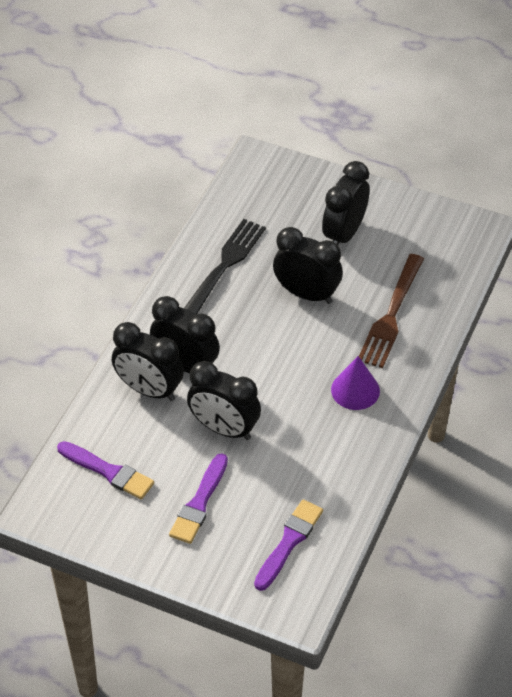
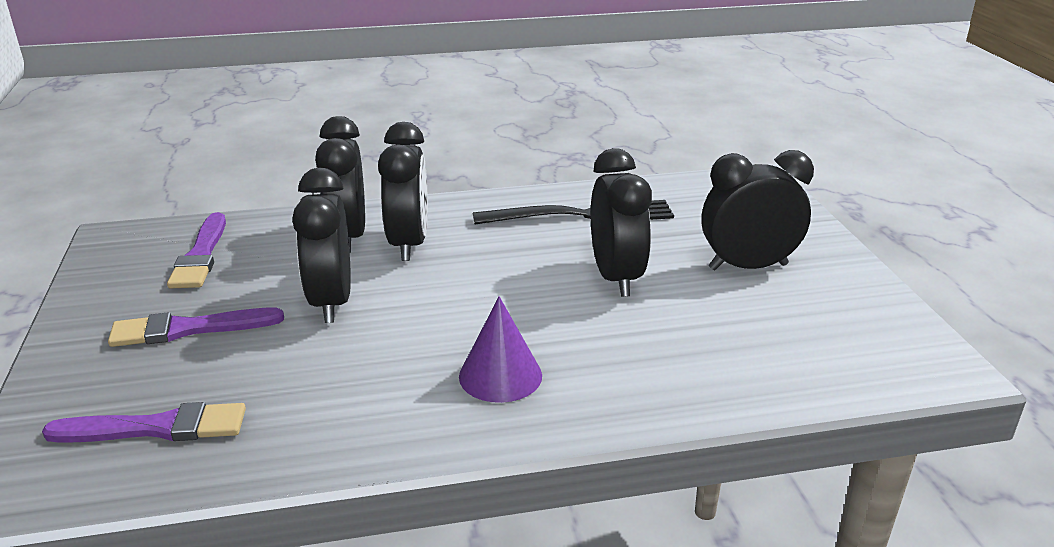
camera: 55 degrees right, 20 degrees down
(391, 314) = (673, 353): brown fork -> none

